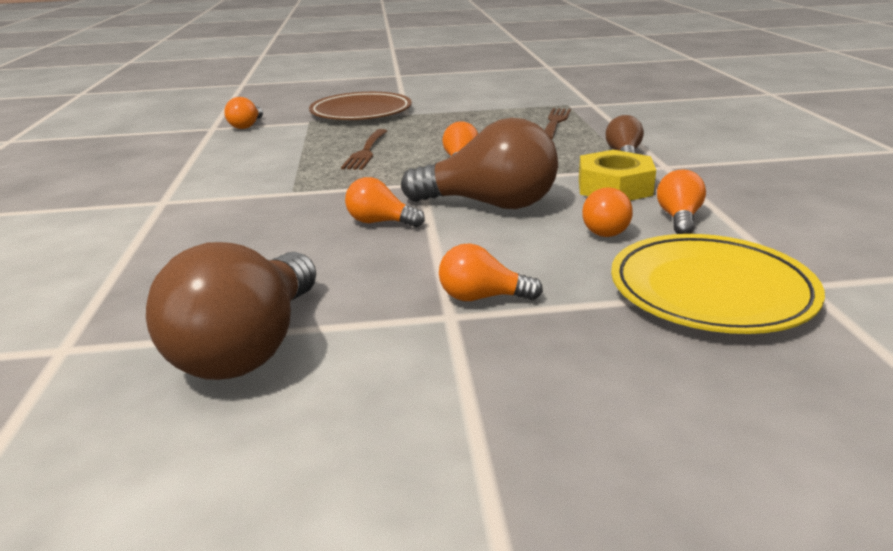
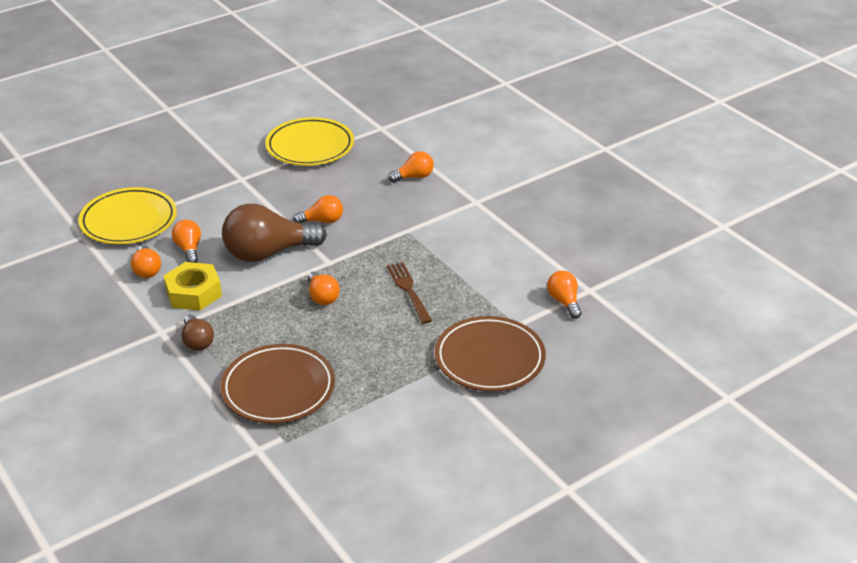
camera: 150 degrees right, 10 degrees up
(249, 347) = (310, 146): brown light bulb -> yellow plate
(482, 297) = (233, 190): orange light bulb -> orange light bulb (414, 177)
(555, 122) = (278, 388): brown fork -> brown plate

